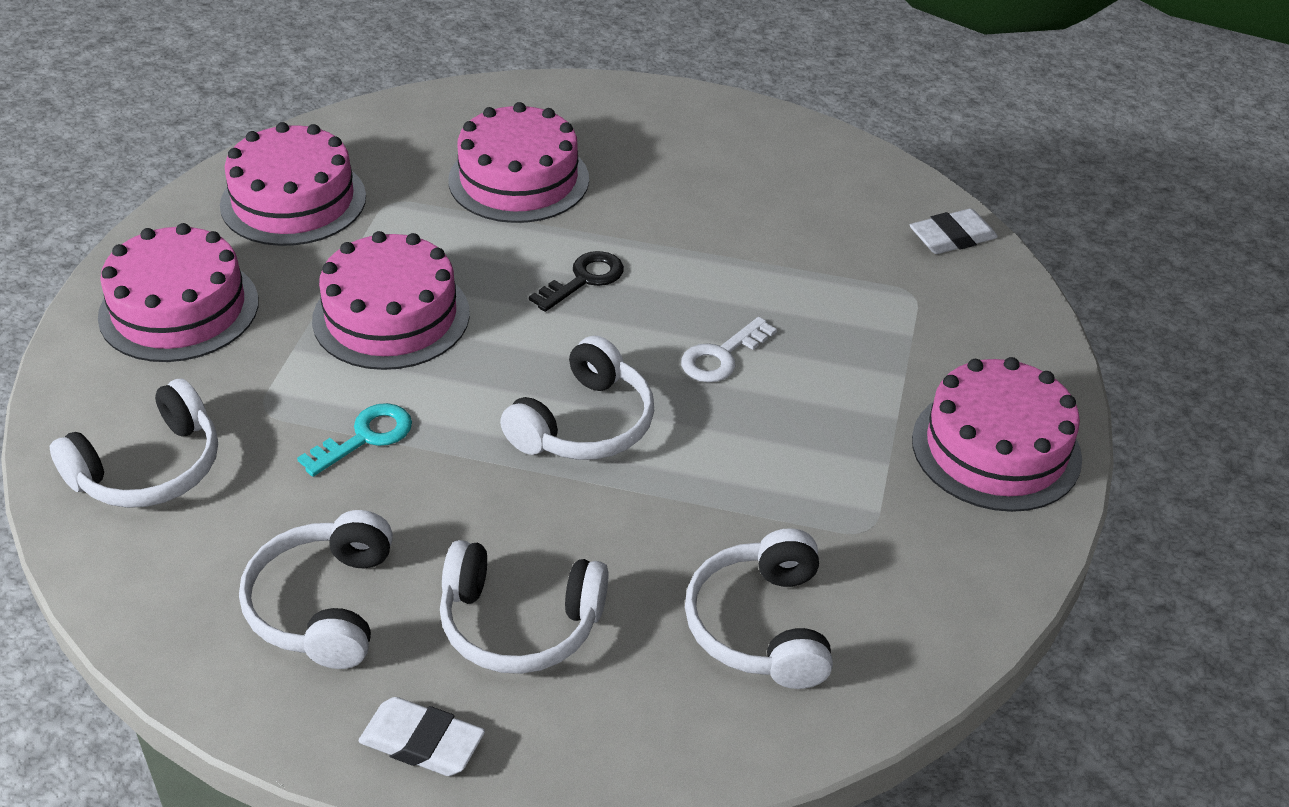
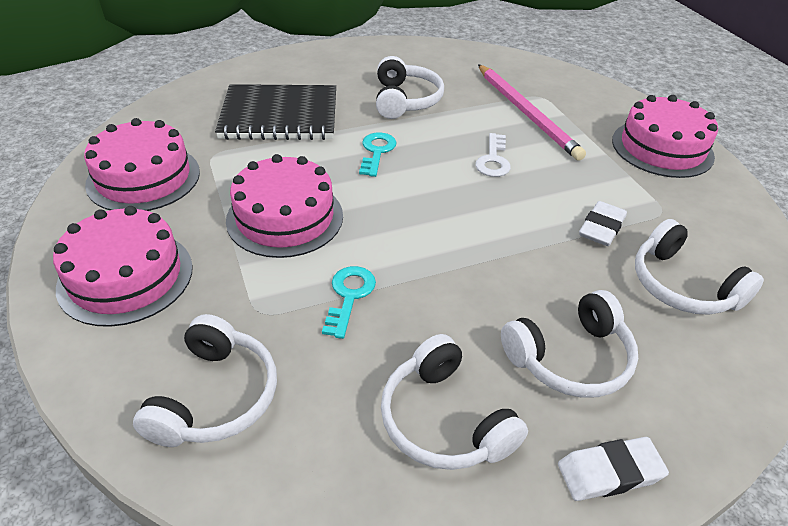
camera: 35 degrees left, 0 degrees up
(518, 179) = (279, 116): pink cake -> black notebook
(584, 279) = (376, 152): black key -> turquoise key
(584, 424) = (467, 226): white headphones -> white headphones (405, 100)
(855, 310) = (526, 113): none -> pink pencil
(952, 237) = (526, 67): white eraser -> white eraser (601, 228)

